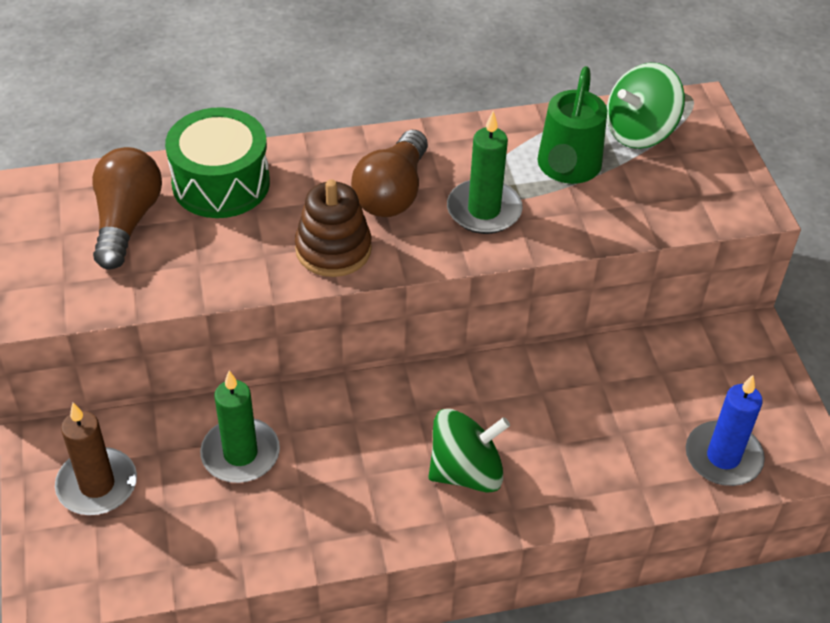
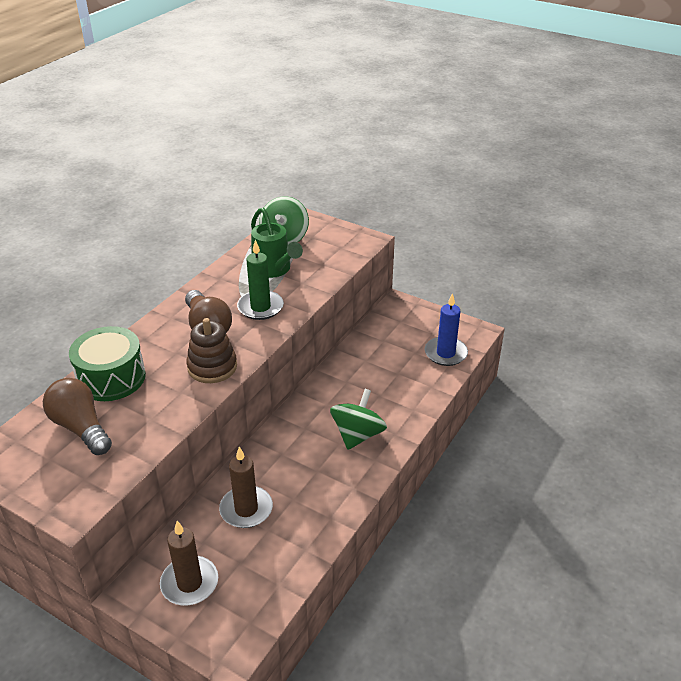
camera: 45 degrees left, 10 degrees down
(240, 454) = (246, 509): green candle -> brown candle

